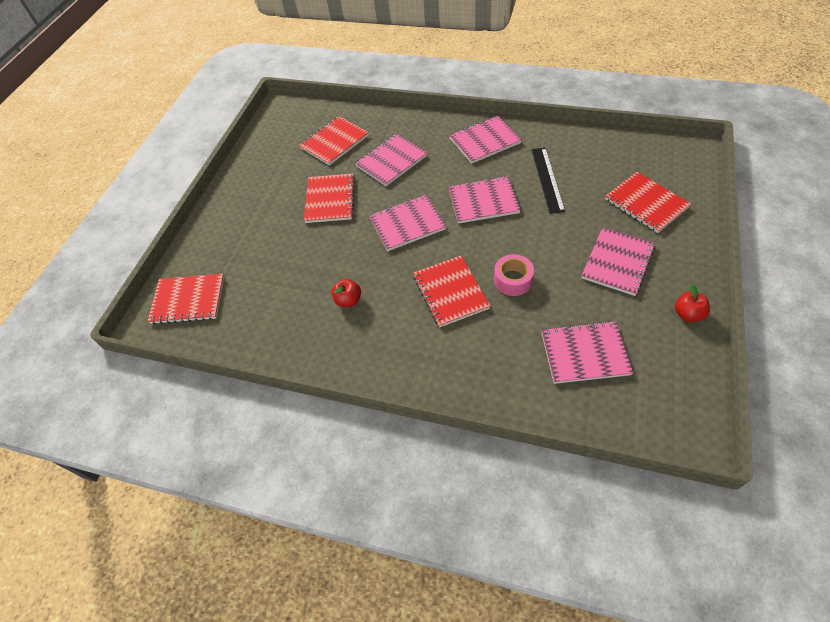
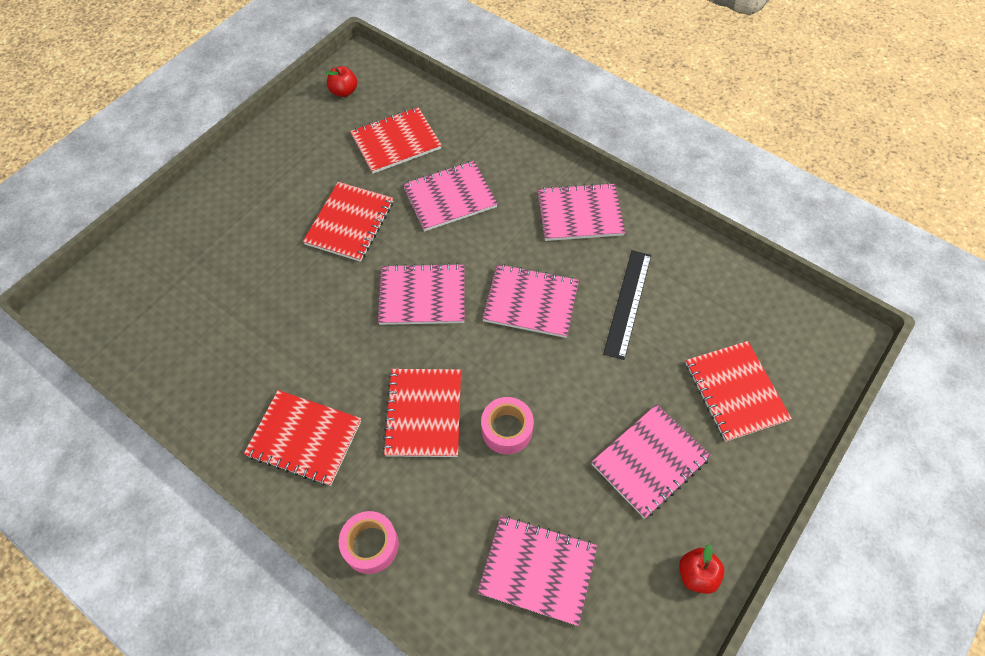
camera: 15 degrees right, 5 degrees up
(188, 300) = (126, 294): red notebook -> red notebook (304, 438)
(348, 300) = (301, 373): red apple -> red apple (344, 91)
(461, 385) = (371, 545): none -> pink tape

